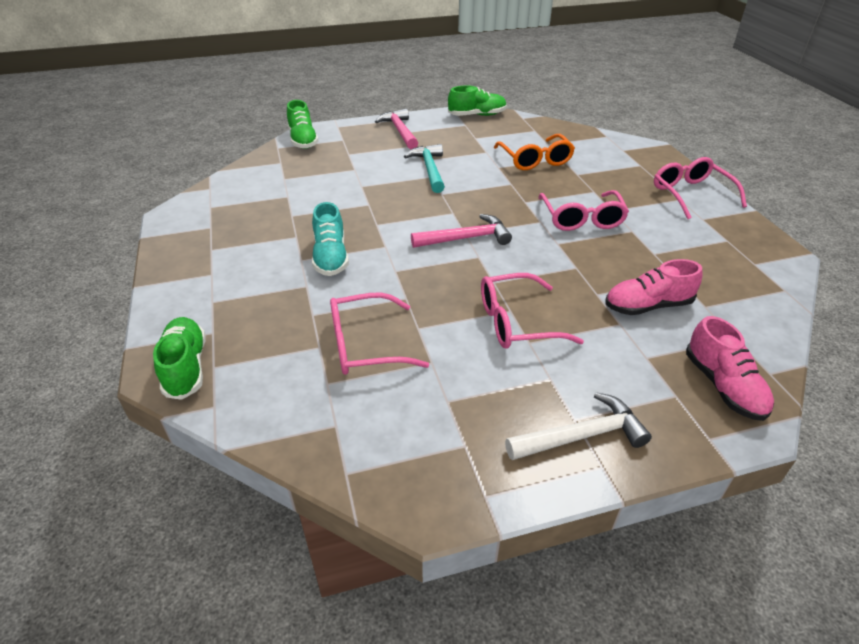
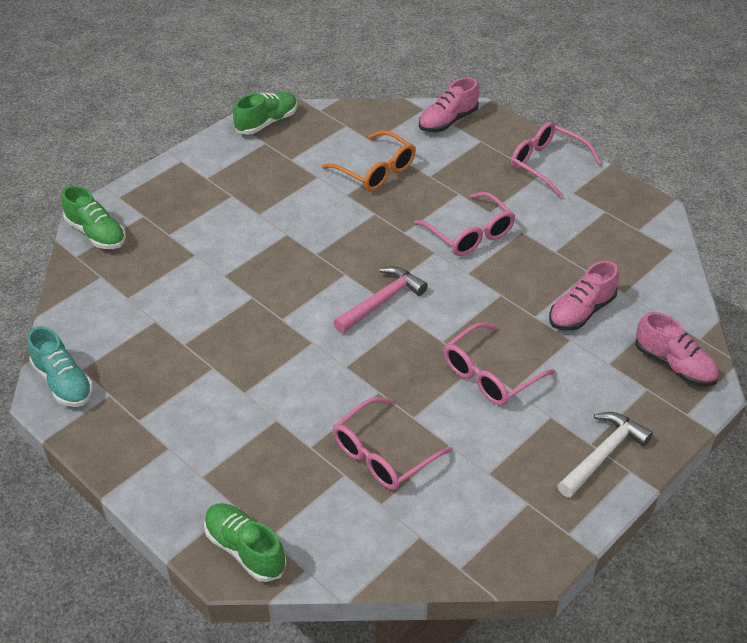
camera: 30 degrees left, 5 degrees up
(330, 257) = (271, 377): turquoise shoe -> turquoise shoe (63, 382)
(399, 131) = (198, 178): pink hammer -> none
(429, 169) = (277, 224): turquoise hammer -> none
(621, 147) = (448, 121): none -> pink shoe

